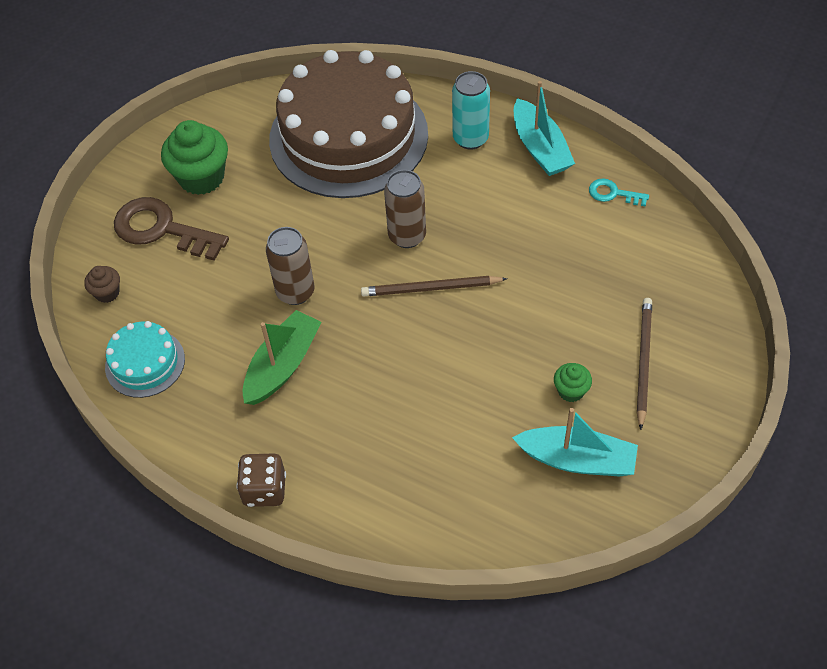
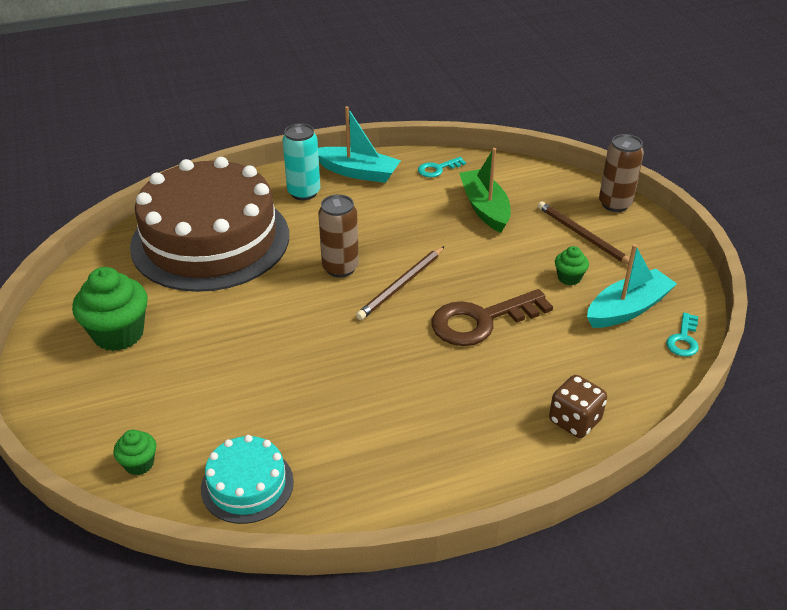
camera: 50 degrees left, 15 degrees down
(107, 293) = (139, 464): brown cupcake -> green cupcake
(162, 229) = (130, 388): brown key -> brown key (481, 321)
(264, 490) = (470, 487): brown dice -> brown dice (574, 421)
(283, 365) = (364, 401): green boat -> green boat (485, 208)
(295, 292) = (306, 352): brown can -> brown can (615, 204)
(581, 525) = (683, 339): none -> turquoise key

